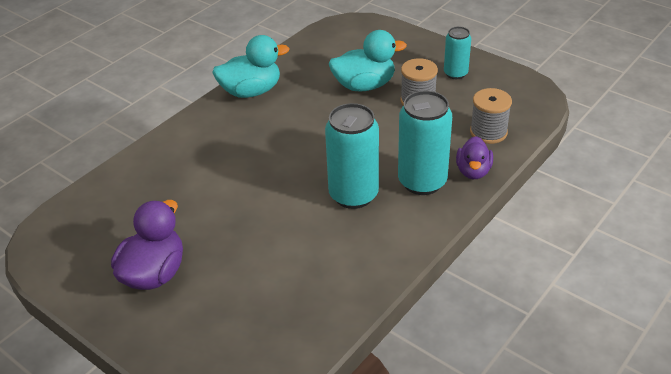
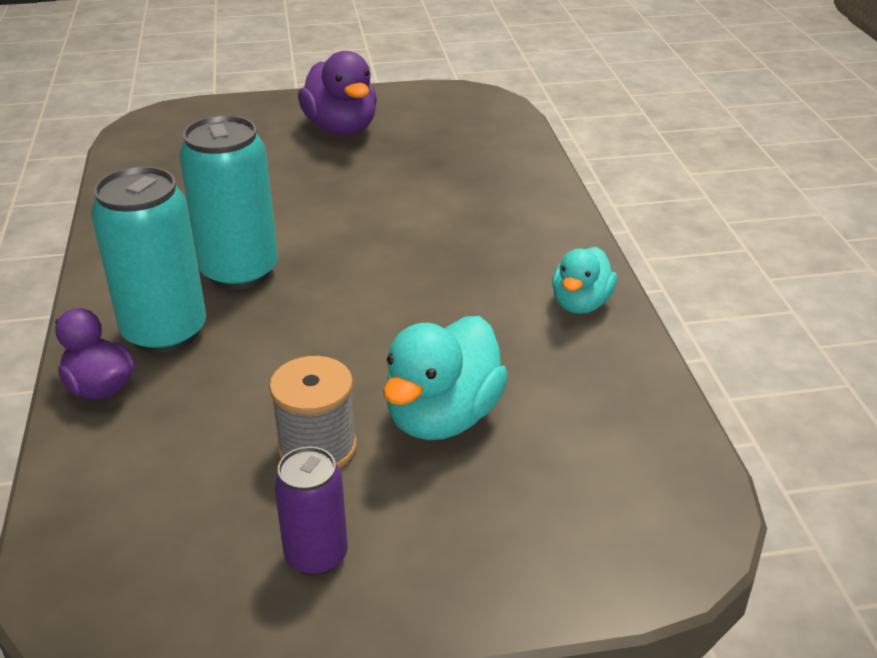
camera: 130 degrees right, 5 degrees down
(251, 91) = (580, 304): turquoise duck -> turquoise duck, size x0.64
(455, 73) = (316, 555): turquoise can -> purple can
(488, 132) = (129, 465): grey spool -> none

